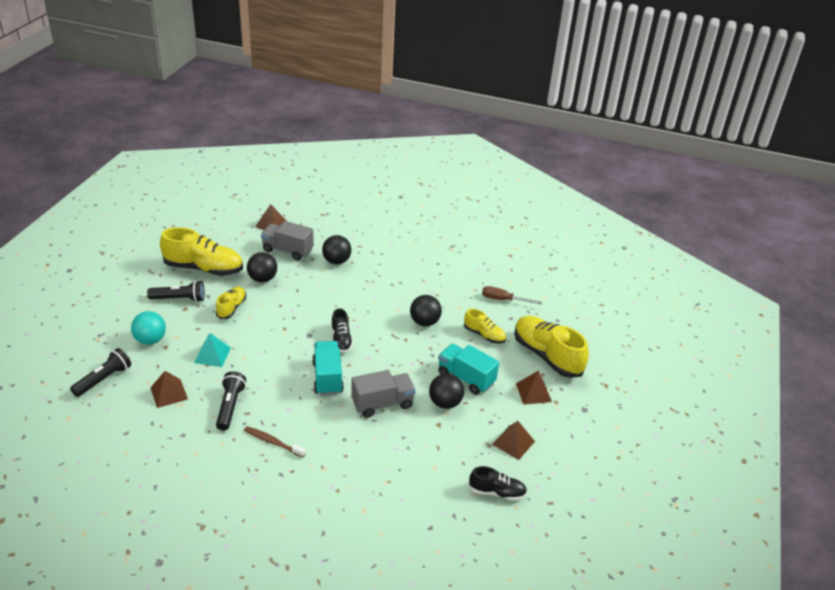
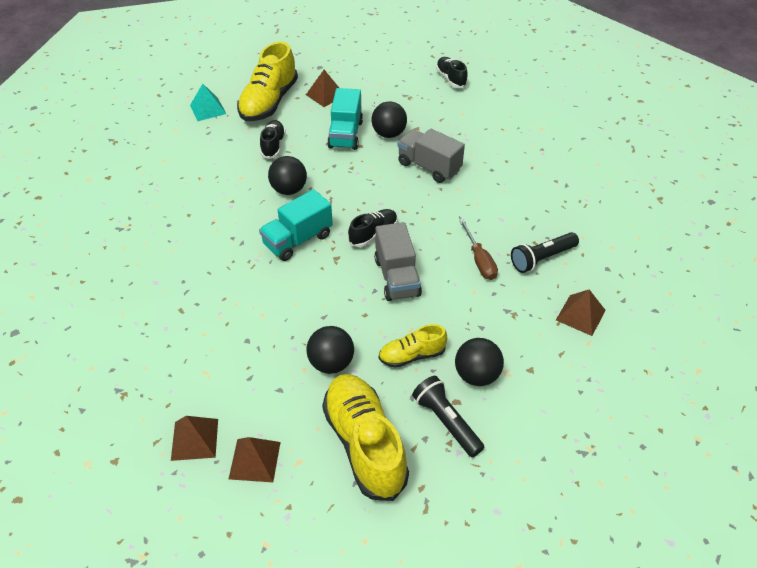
camera: 120 degrees left, 10 degrees up
(104, 379) = (629, 385): black flashlight -> none
(150, 340) = (536, 392): turquoise ball -> none
(212, 355) = (498, 318): turquoise pyramid -> turquoise pyramid (208, 109)
(273, 442) = (544, 207): brown toothbrush -> none
(287, 250) = (248, 377): grey truck -> grey truck (397, 277)
(327, 377) = (435, 215): turquoise truck -> turquoise truck (298, 240)
(336, 261) = (234, 313): black ball -> black ball (476, 375)
(484, 335) = (273, 145): yellow shoe -> black shoe
(503, 300) = (202, 153): brown screwdriver -> brown screwdriver (479, 260)
(513, 442) = (394, 87): brown pyramid -> brown pyramid (254, 460)

